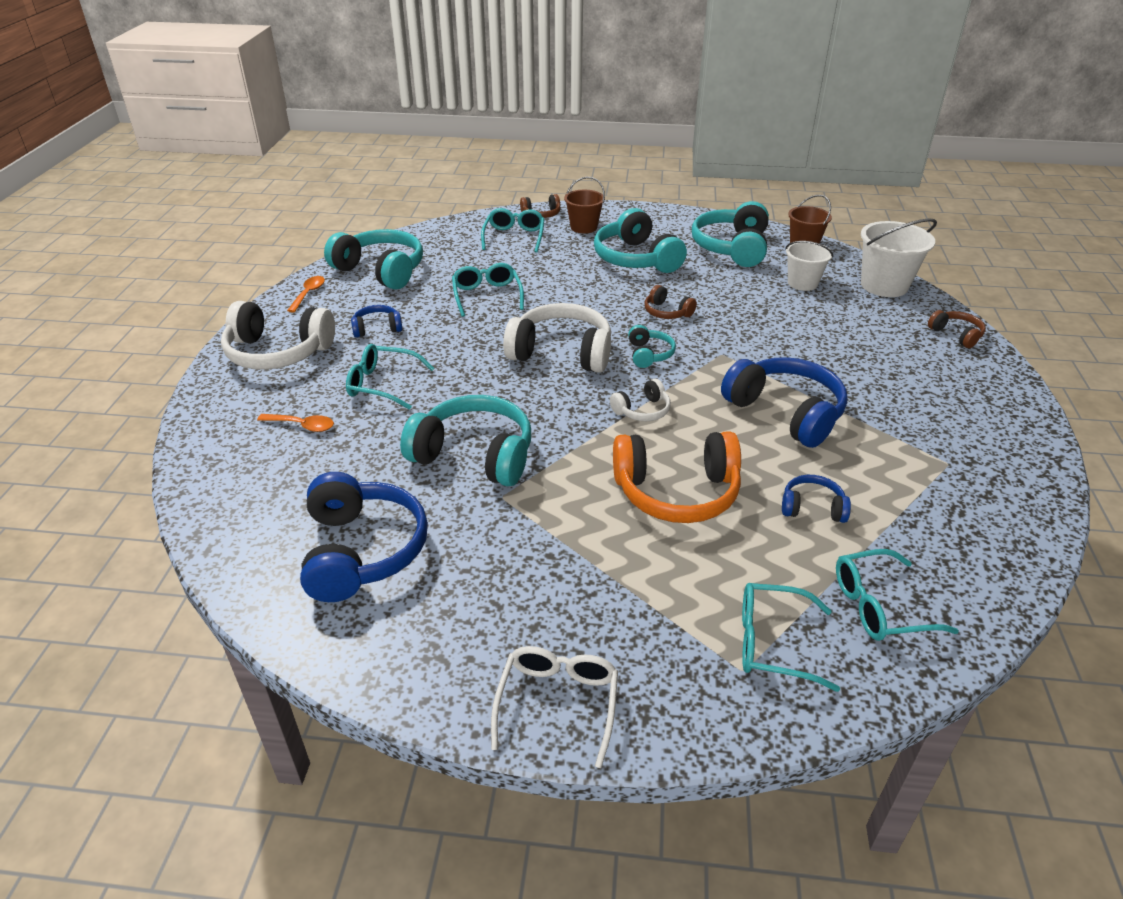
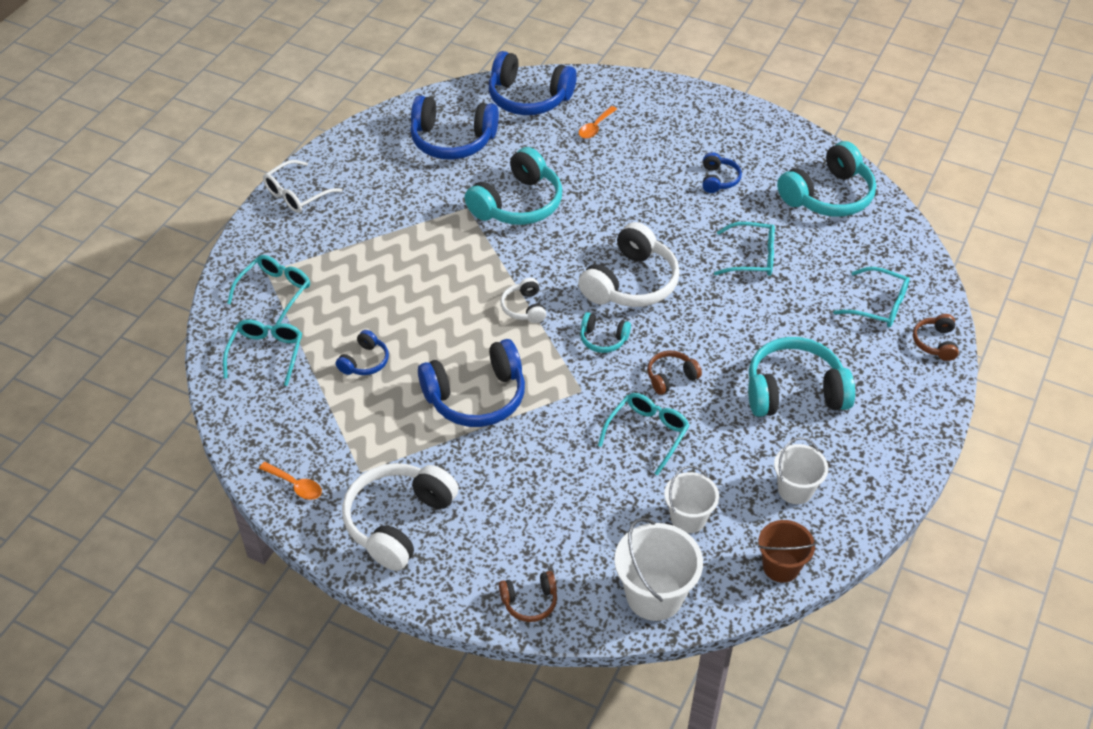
camera: 110 degrees right, 10 degrees up
(244, 498) = (528, 98): none -> blue headphones
(278, 352) = (702, 122): white headphones -> white headphones (398, 521)
(308, 294) = (796, 146): orange spoon -> orange spoon (295, 485)
(382, 384) = (630, 171): turquoise glasses -> turquoise glasses (647, 433)
(557, 703) = (296, 194): white glasses -> white glasses turned 105 degrees clockwise
(584, 227) = (889, 370): brown bucket -> none
(676, 492) = (422, 295): orange headphones -> none
(732, 248) = (795, 489): turquoise headphones -> white bucket

